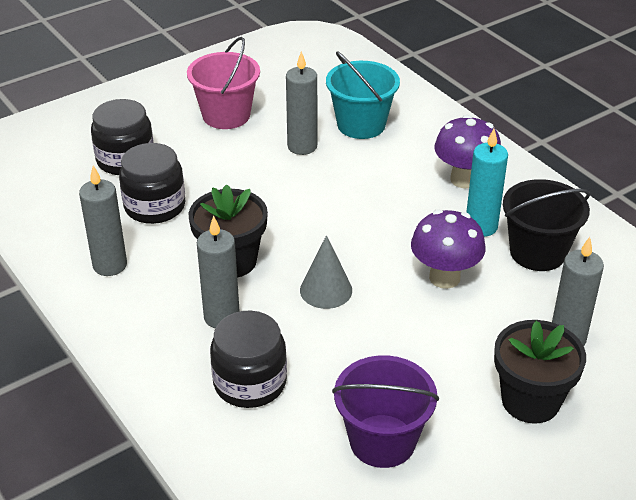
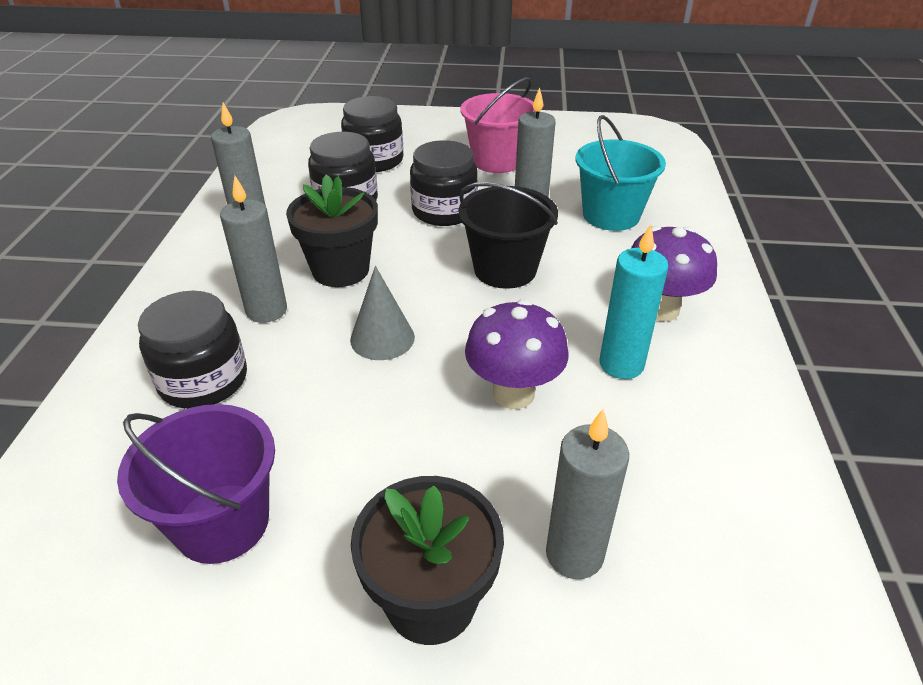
camera: 40 degrees right, 0 degrees up
(242, 177) = (444, 211): none -> black jar
(537, 252) = (658, 428): black bucket -> black bucket (505, 269)

